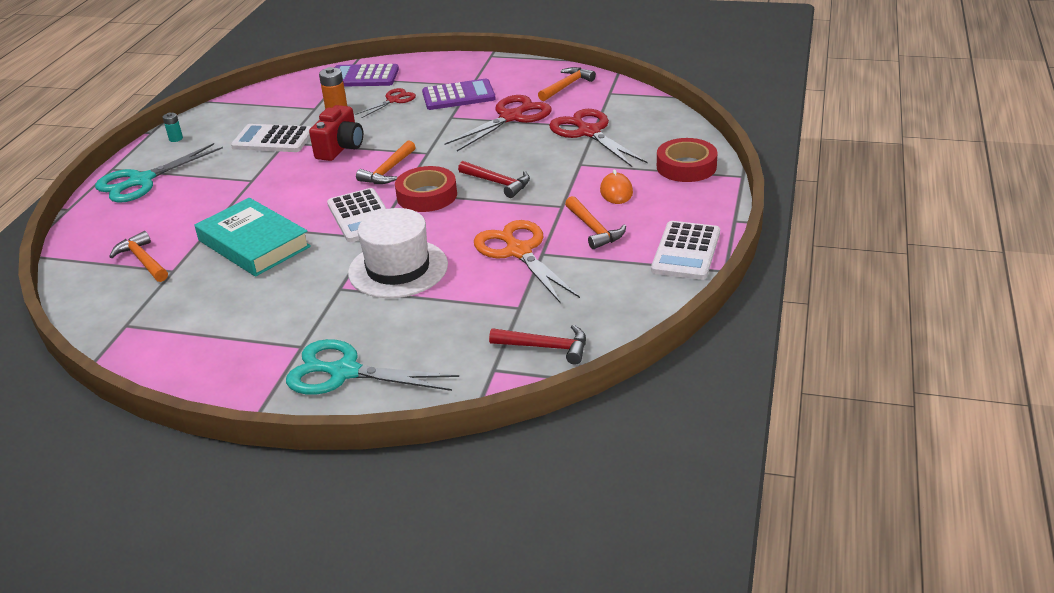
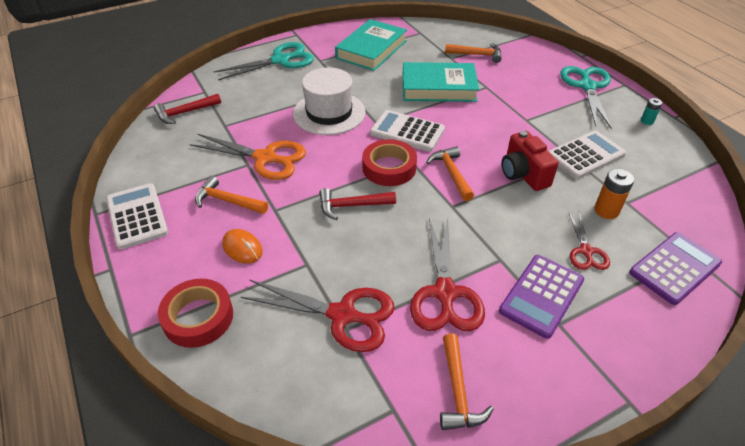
camera: 135 degrees right, 10 degrees up
(222, 329) = (371, 49): none -> turquoise book

